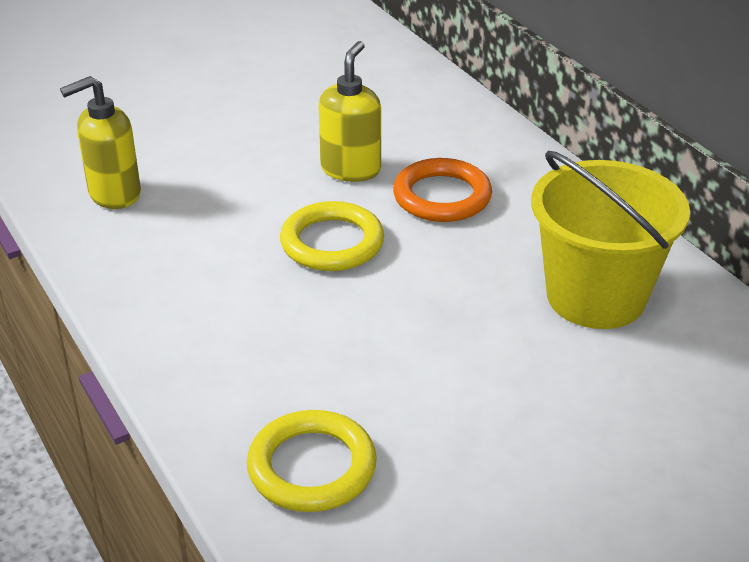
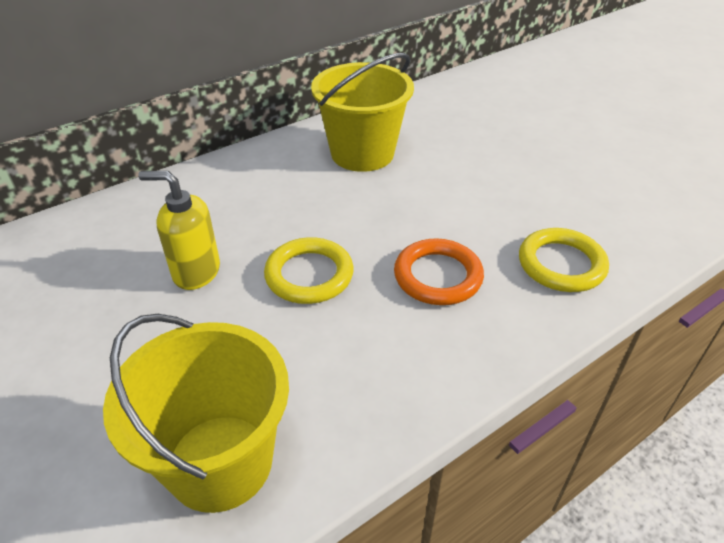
camera: 95 degrees left, 5 degrees up
(114, 194) = (220, 462): yellow soap dispenser -> yellow bucket
(442, 196) = (244, 218): orange ring -> orange ring (438, 276)

